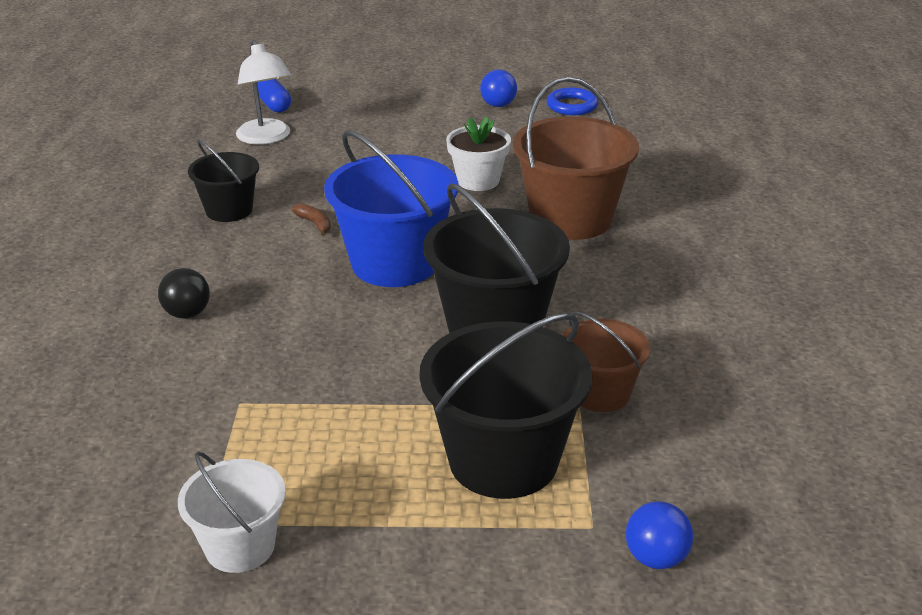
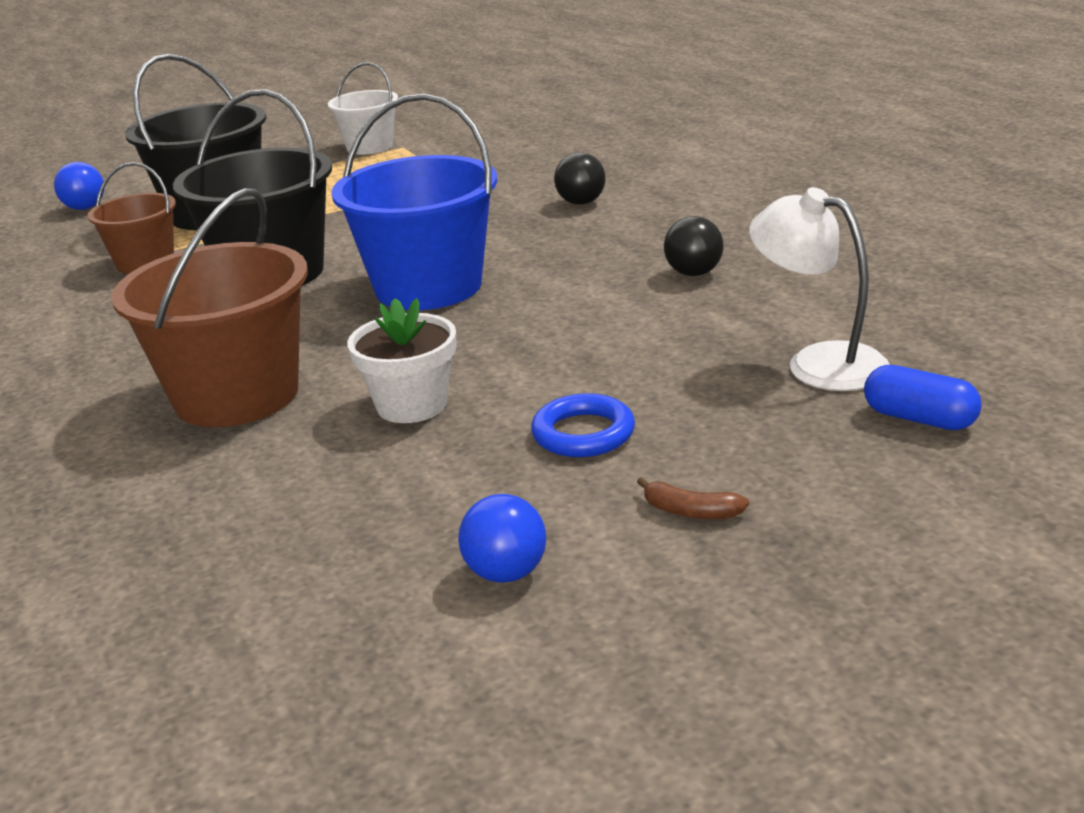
camera: 155 degrees right, 5 degrees down
(229, 210) = (694, 273): black bucket -> black ball
(314, 224) = (571, 292): brown banana -> brown banana (691, 511)
(572, 106) = (340, 632): blue ring -> blue ring (583, 433)

